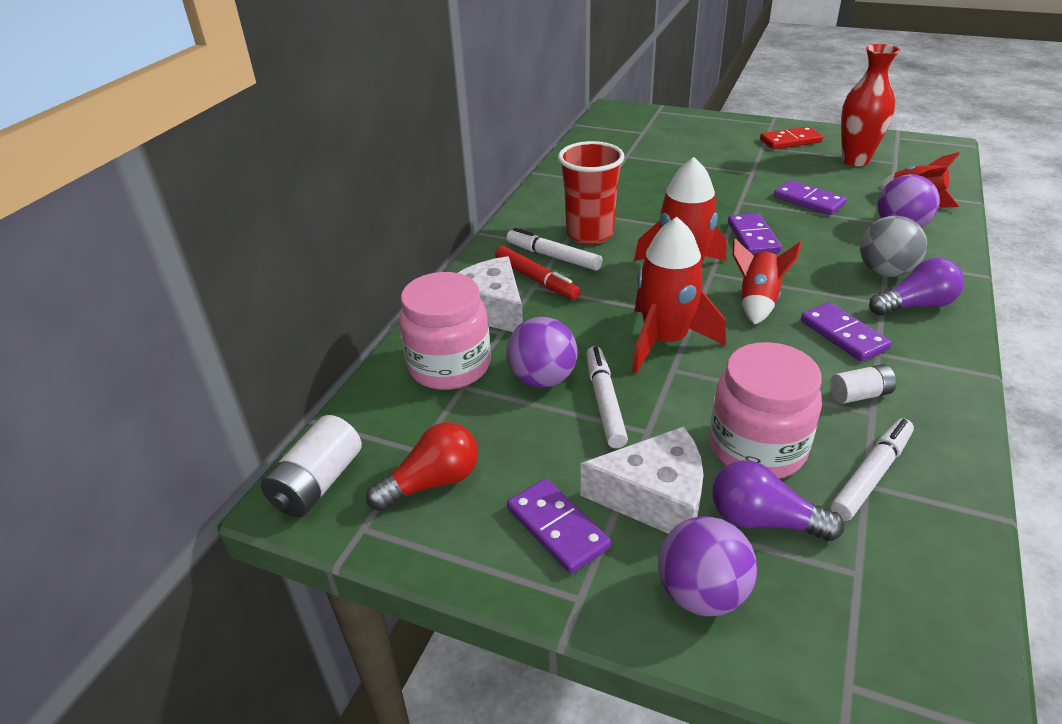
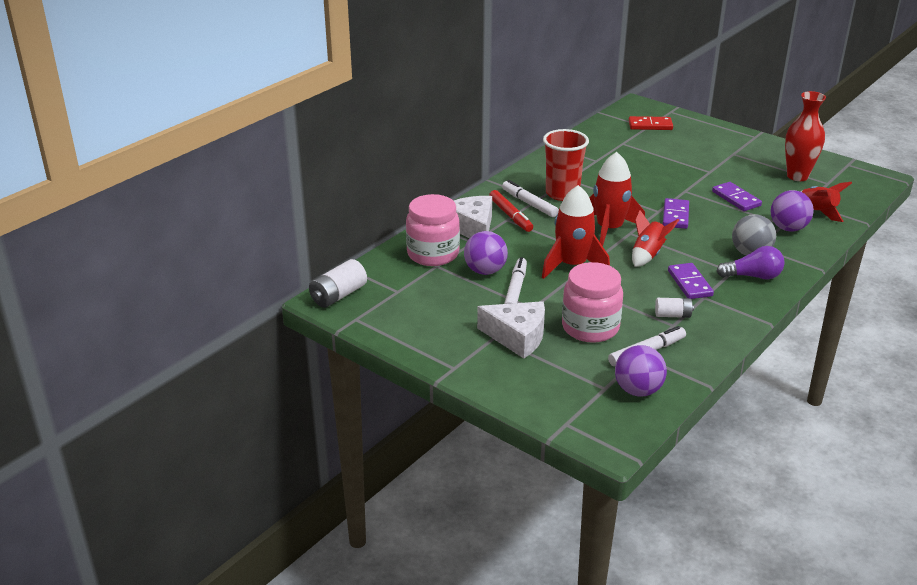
camera: 15 degrees right, 5 degrees down
(432, 482) = (400, 307): red light bulb -> none
(557, 528) = (457, 339): purple domino -> none
(701, 593) = (517, 378): purple ball -> purple ball (638, 390)
(763, 520) = (570, 358): purple light bulb -> none
(790, 141) = (758, 153): red domino -> red domino (650, 125)

